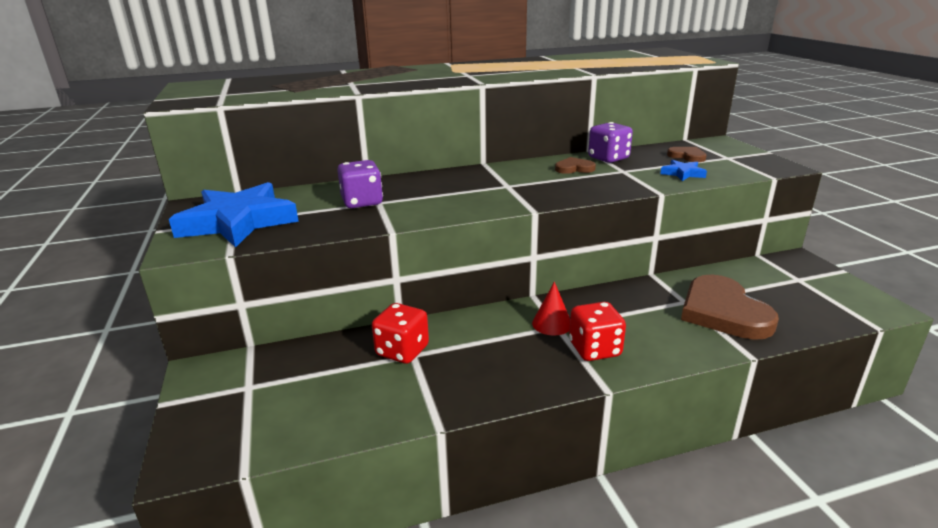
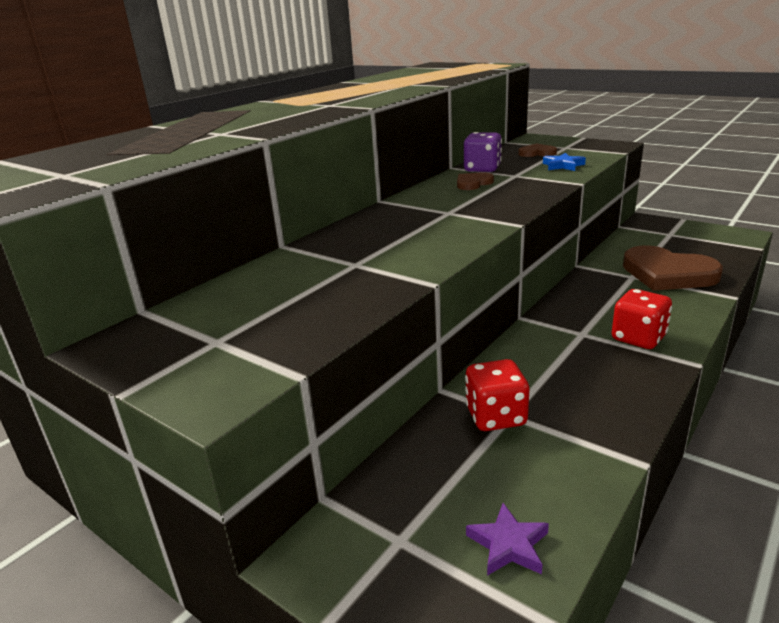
camera: 35 degrees left, 0 degrees up
(238, 222) = (227, 340): blue star -> none
(289, 422) = (508, 545): none -> purple star
(362, 202) = (337, 270): purple dice -> none
(552, 324) = (575, 333): red cone -> none

